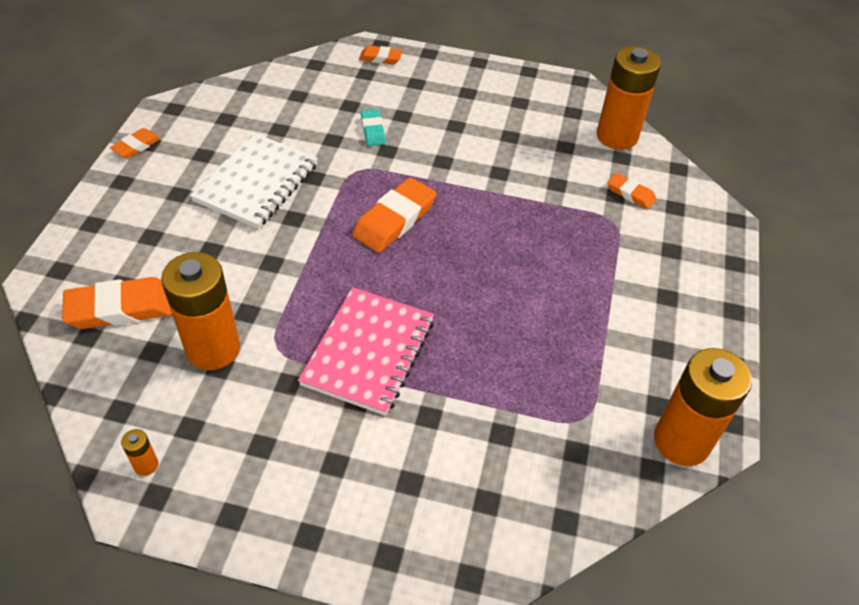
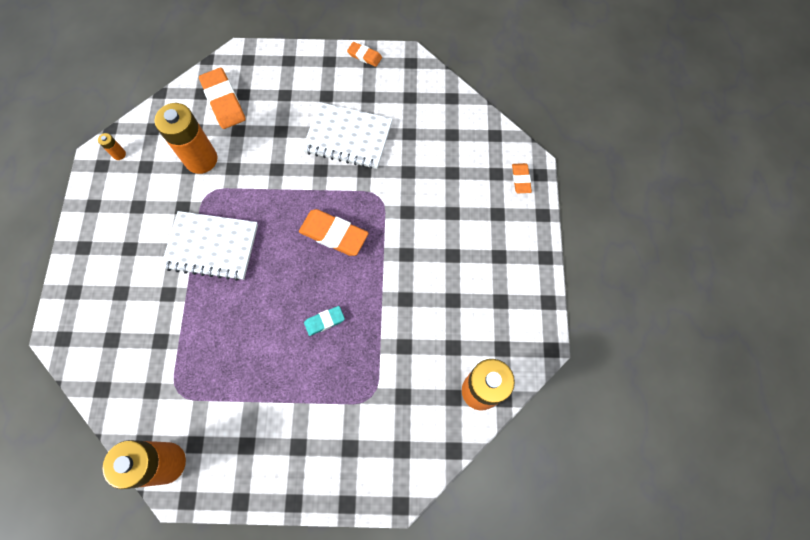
camera: 80 degrees right, 20 degrees up
(369, 352) = (211, 247): pink notebook -> white notebook
(373, 130) = (427, 196): turquoise eraser -> turquoise eraser (324, 321)
(630, 194) = (408, 409): orange eraser -> none

